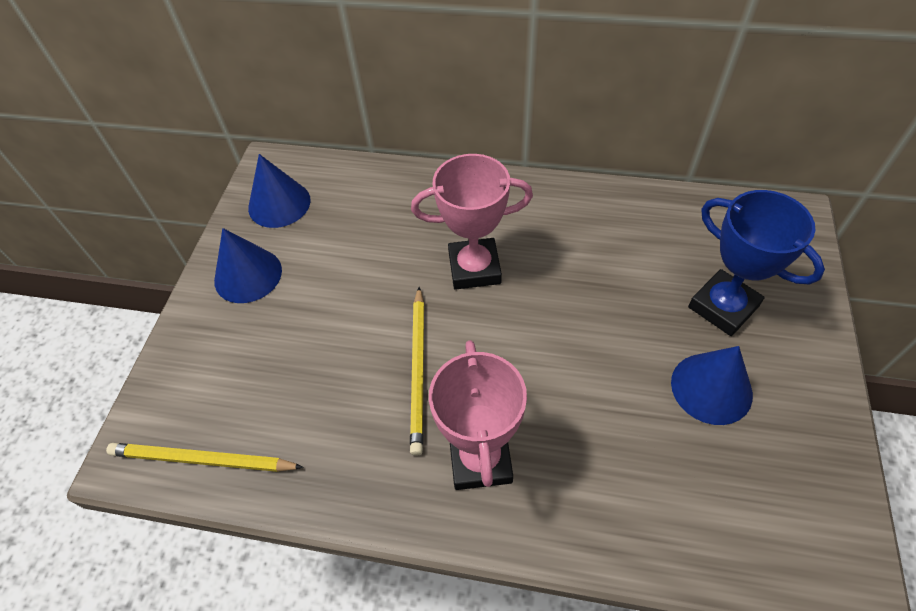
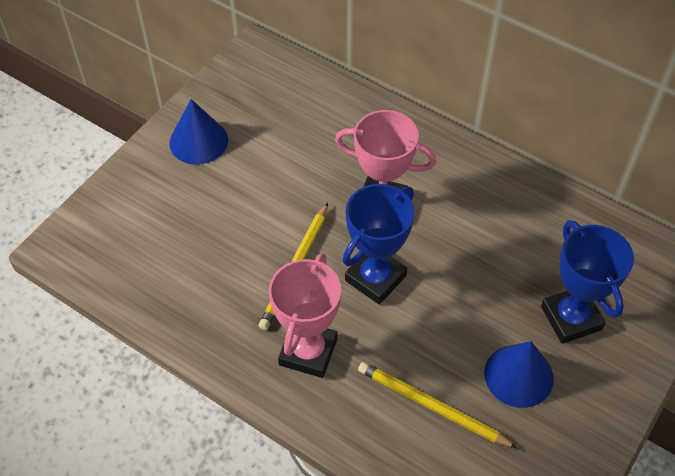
camera: 20 degrees right, 0 degrees up
(202, 460) = (109, 269): yellow pencil -> yellow pencil (432, 406)
(279, 204) = (249, 89): blue cone -> none
(509, 345) = (375, 278): none -> blue trophy

